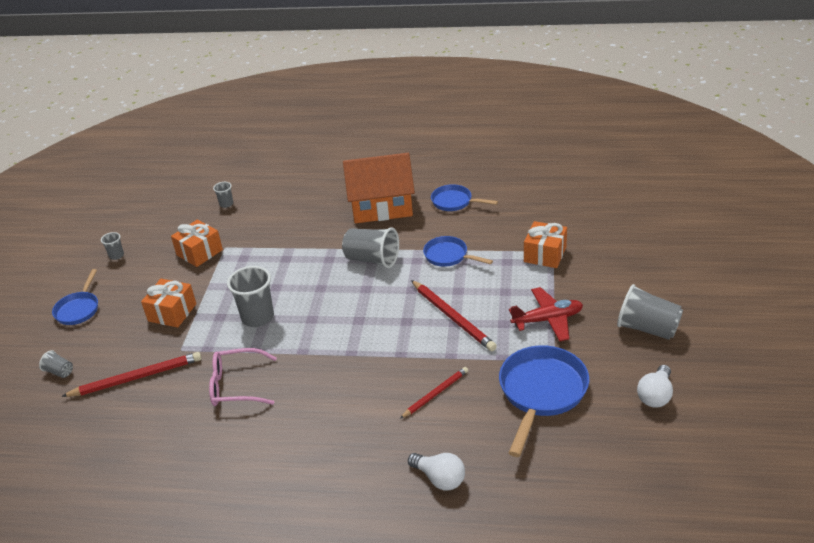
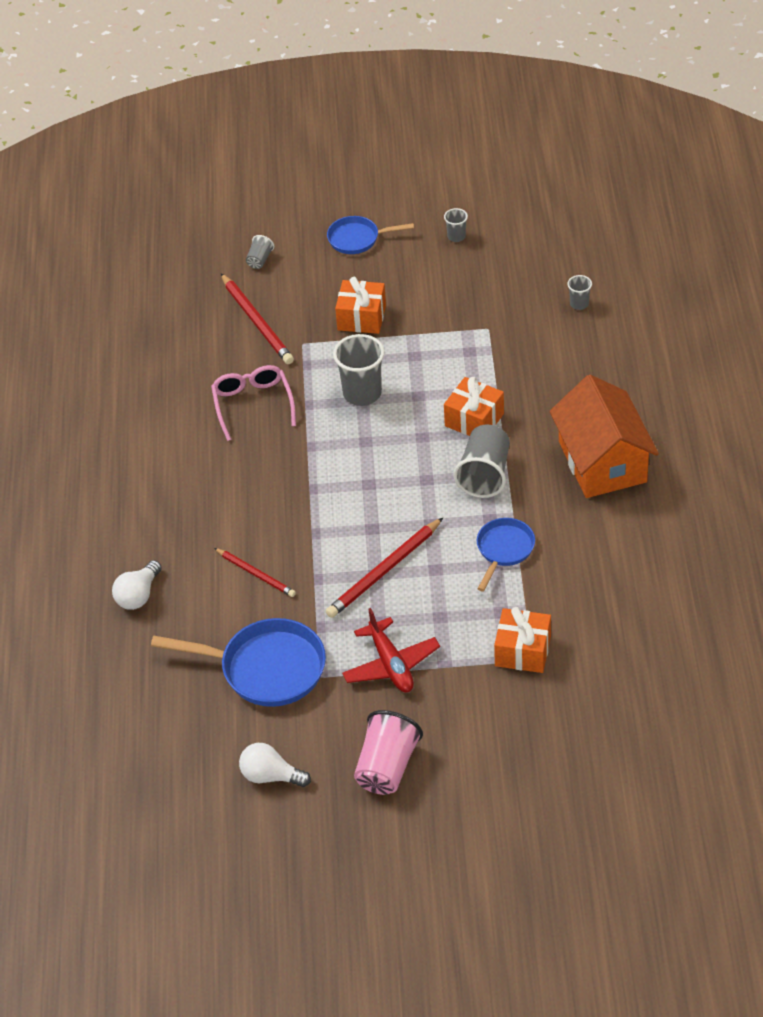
camera: 80 degrees right, 10 degrees up
(199, 252) = (473, 308): orange gift -> orange gift (474, 420)
(454, 202) = (628, 538): blue pan -> none
(647, 328) = (387, 767): grey cup -> pink cup

